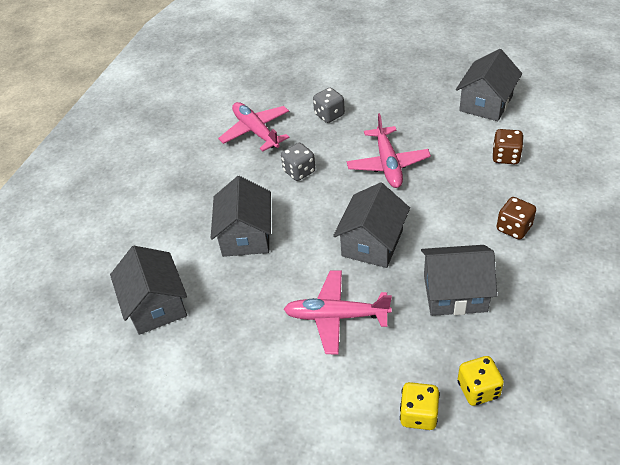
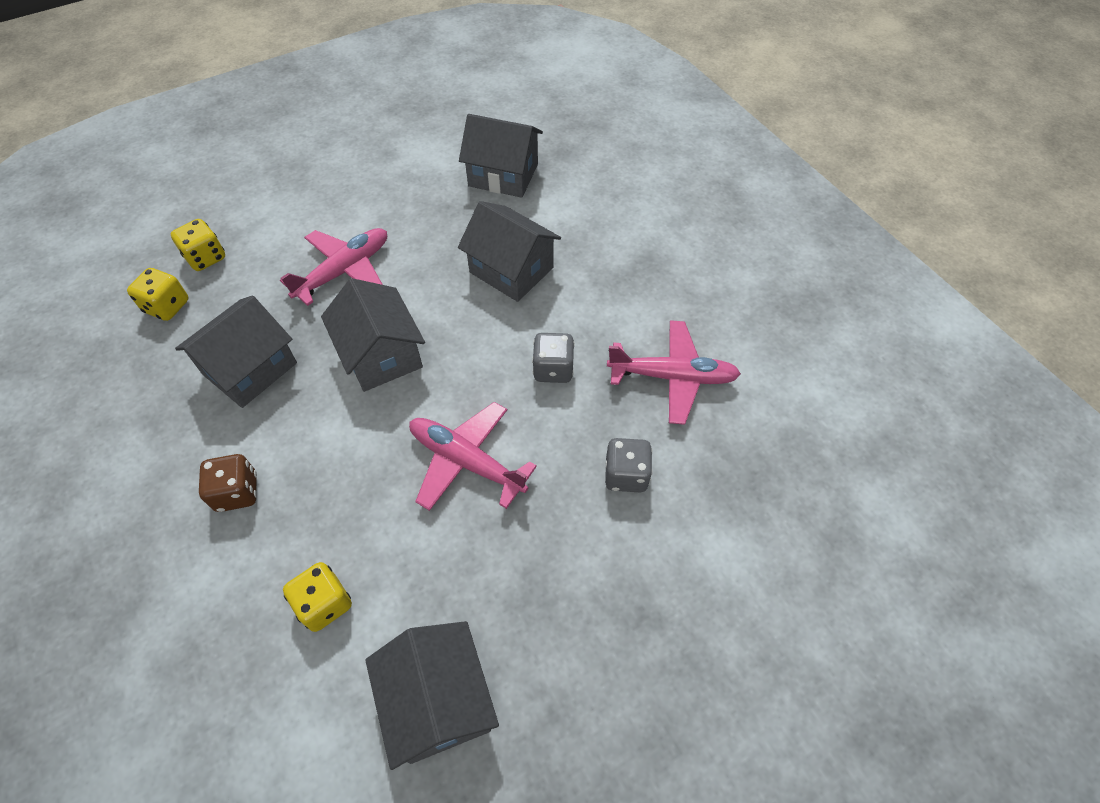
camera: 125 degrees right, 10 degrees up
(505, 157) = (324, 603): brown dice -> yellow dice

